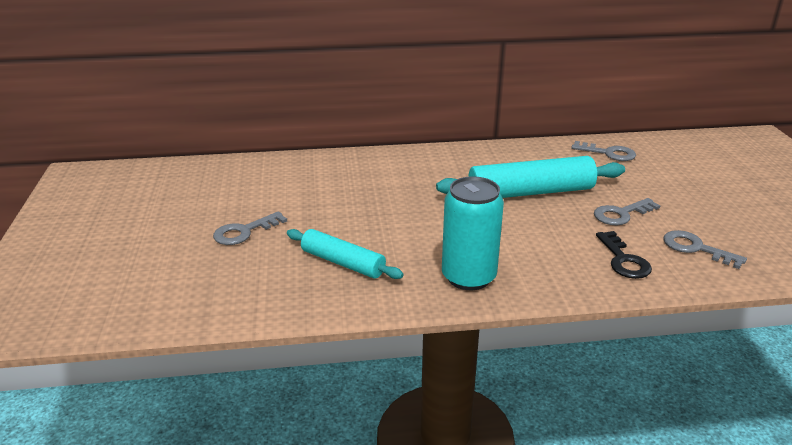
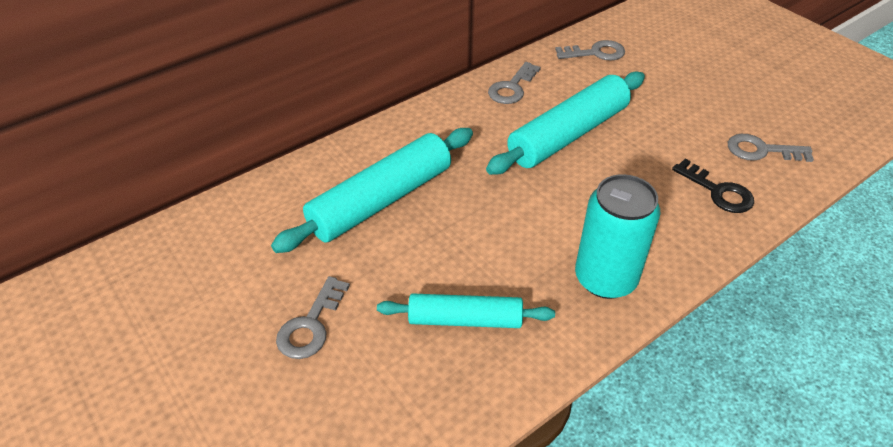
camera: 30 degrees left, 15 degrees up
(353, 187) = (381, 200): none -> turquoise rolling pin
(621, 214) = (670, 132): grey key -> grey key (512, 88)

